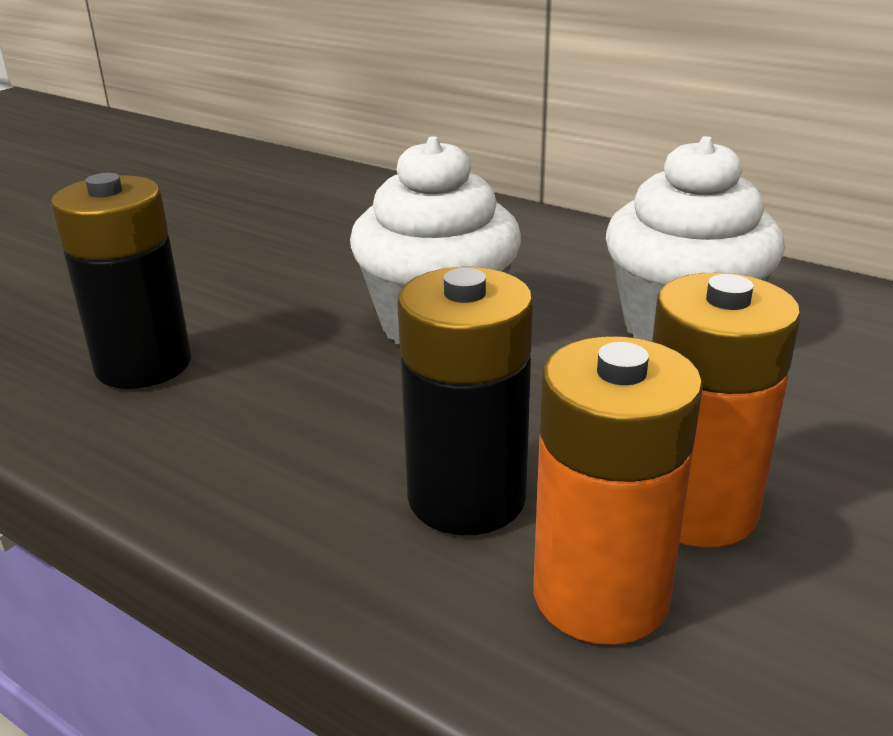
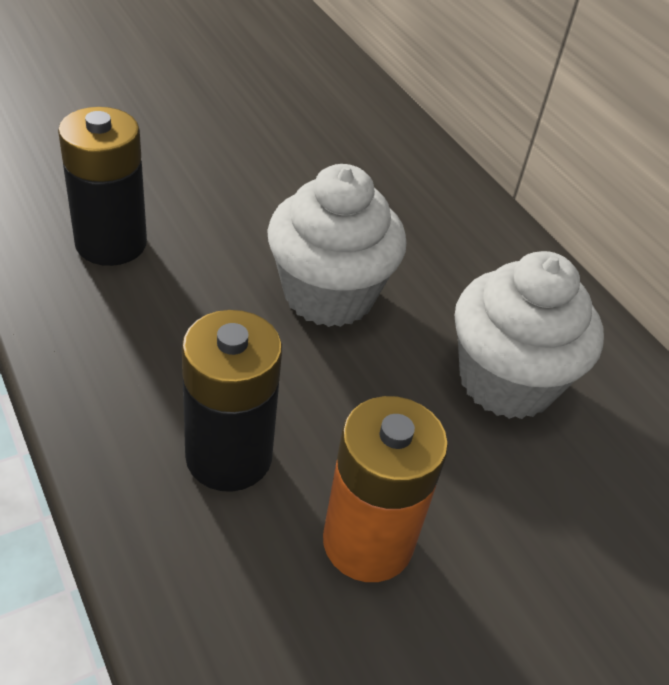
camera: 20 degrees right, 15 degrees up
(600, 594) = (250, 572): orange battery -> none

